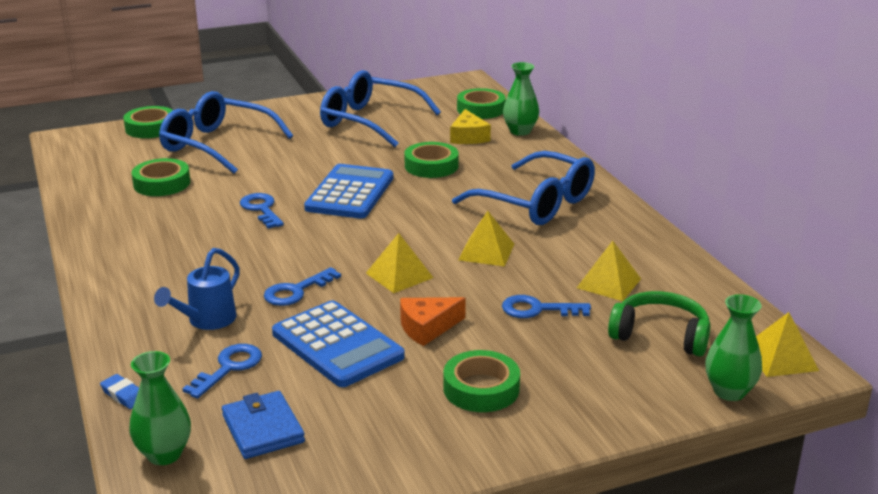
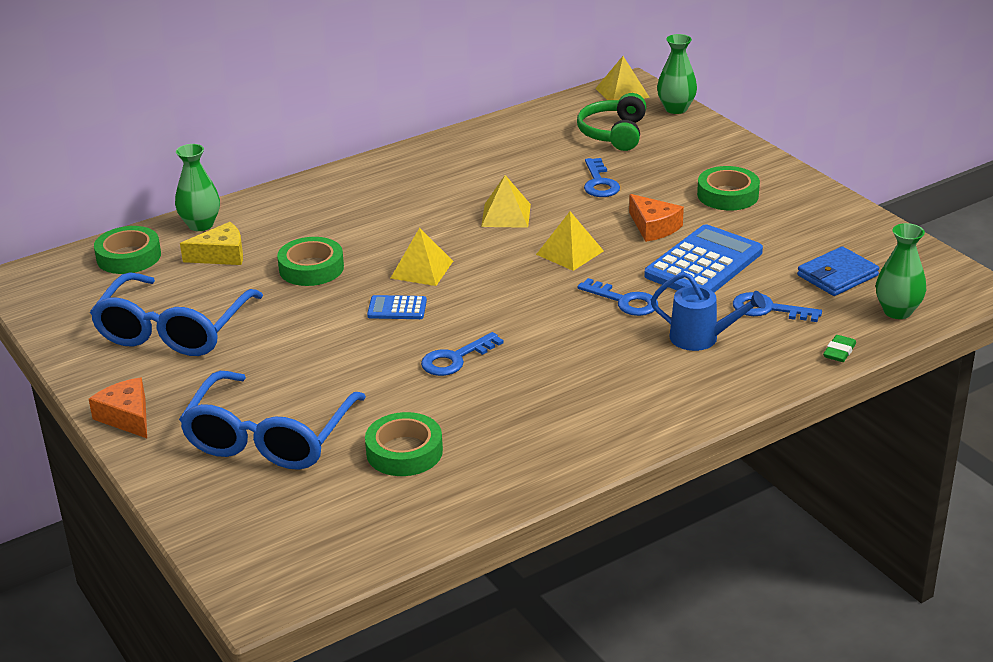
camera: 100 degrees left, 5 degrees up
(124, 395) = (839, 352): blue eraser -> green eraser
(151, 128) = (211, 517): green tape -> none
(276, 108) = (127, 417): none -> orange cheese
(350, 193) = (397, 308): blue calculator -> blue calculator, size x0.48
(536, 203) = (393, 200): blue glasses -> none
(608, 283) = (540, 157): yellow pyramid -> yellow pyramid (421, 269)

